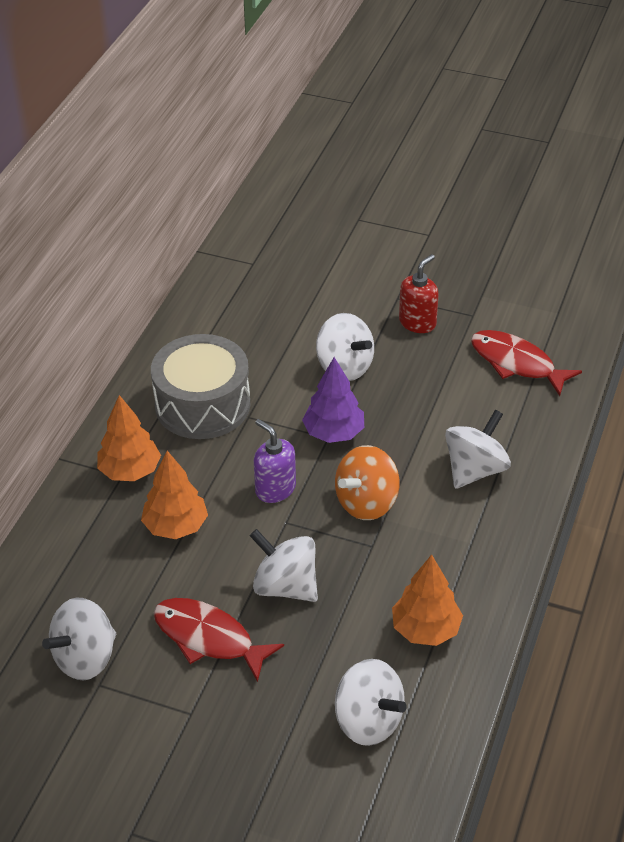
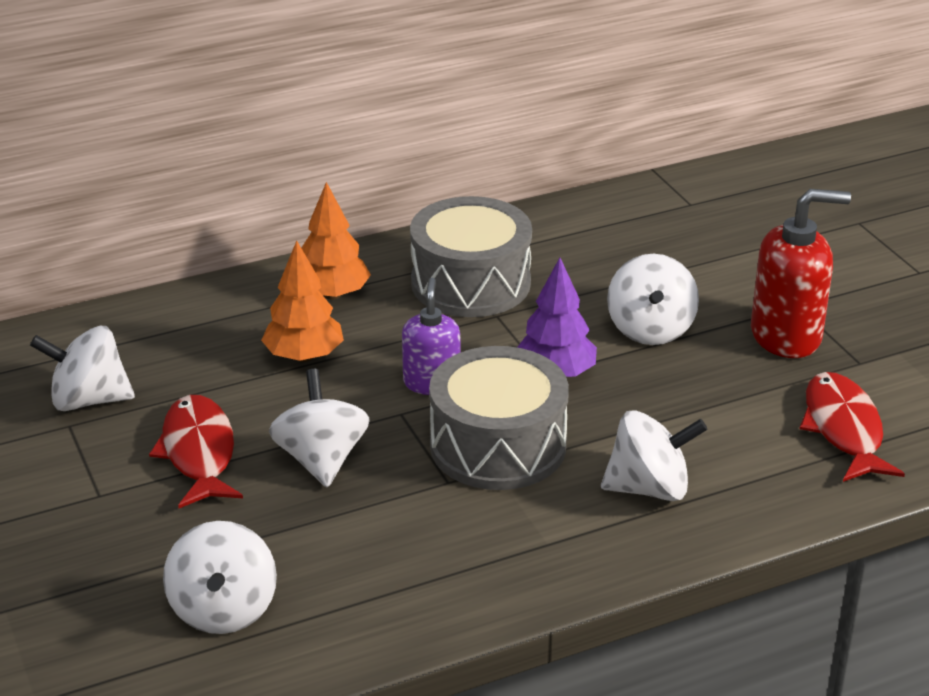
camera: 45 degrees right, 10 degrees down
(367, 502) = (498, 446): orange spinning top -> grey drum
(417, 322) = (786, 336): red soap dispenser -> red soap dispenser, size x1.58
(426, 629) = (389, 580): orange tree -> none

